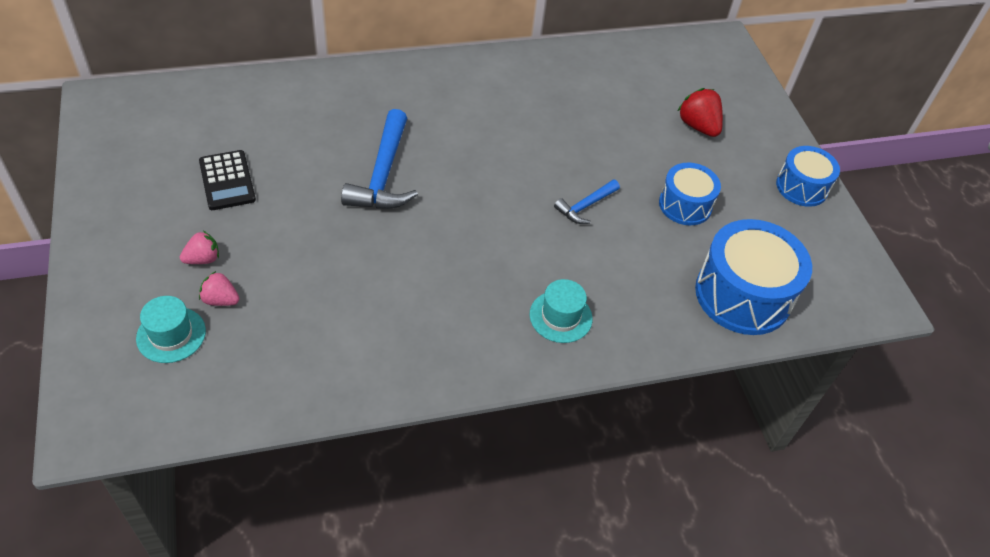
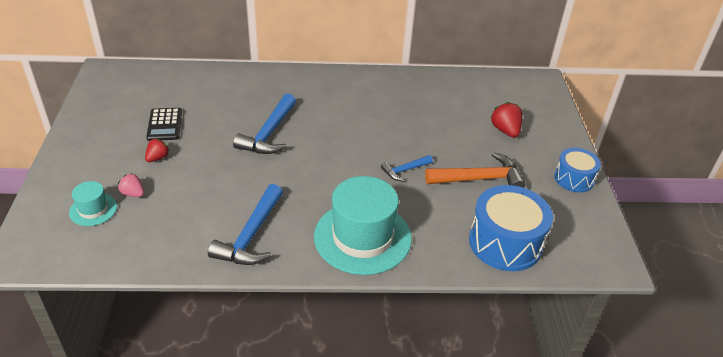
camera: 15 degrees right, 10 degrees down
(203, 259) = (131, 168): pink strawberry -> none
(236, 237) = (157, 158): none -> red strawberry
(411, 339) = (251, 236): none -> blue hammer
(560, 316) = (362, 237): turquoise hat -> turquoise hat, size x2.10
(685, 205) = (479, 179): blue drum -> orange hammer

